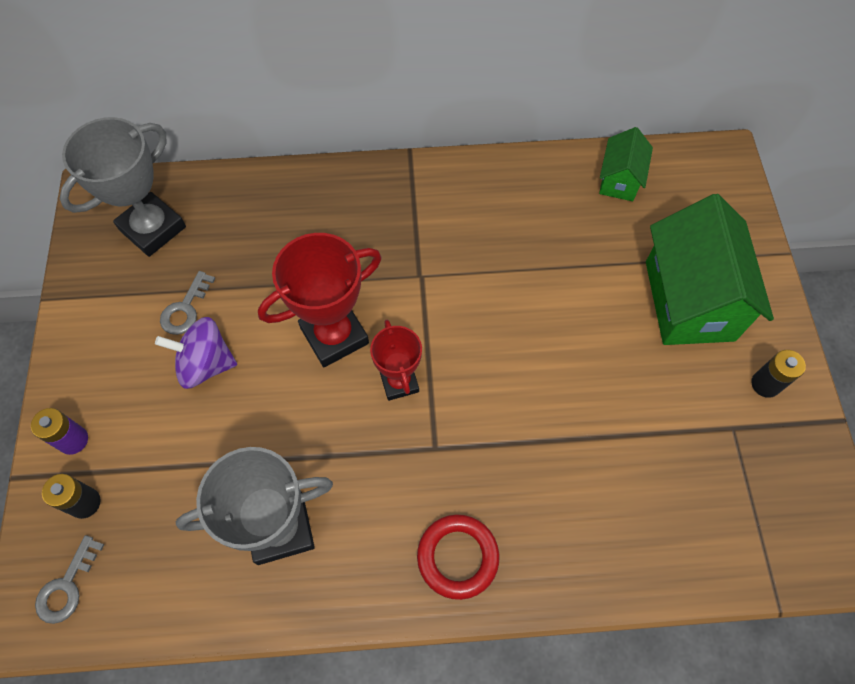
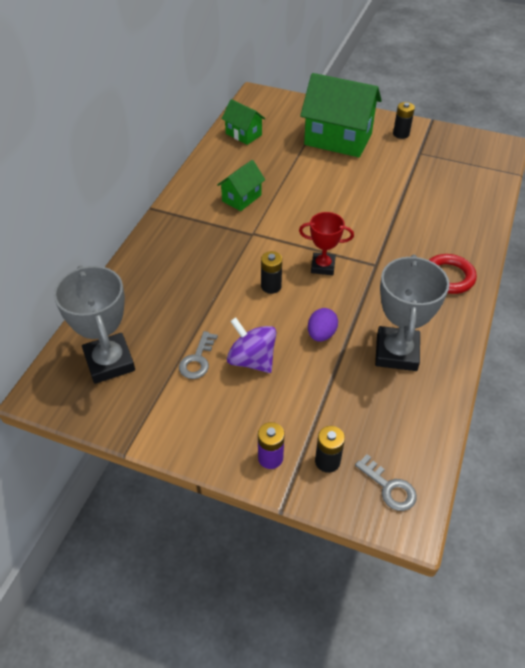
camera: 65 degrees left, 15 degrees down
(185, 309) = (197, 360): grey key -> grey key turned 60 degrees clockwise
(206, 364) = (252, 360): purple spinning top -> purple spinning top turned 105 degrees clockwise
(276, 425) = (321, 334): none -> purple egg
(334, 335) = (271, 286): red trophy -> black battery
(482, 235) = (241, 198): none -> green house

